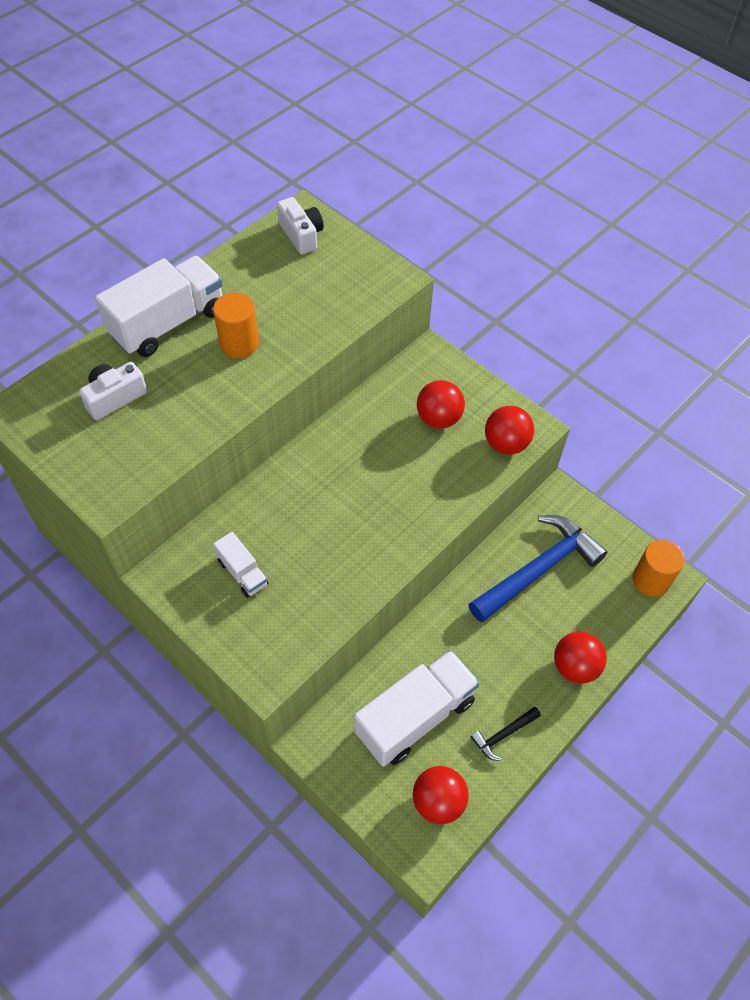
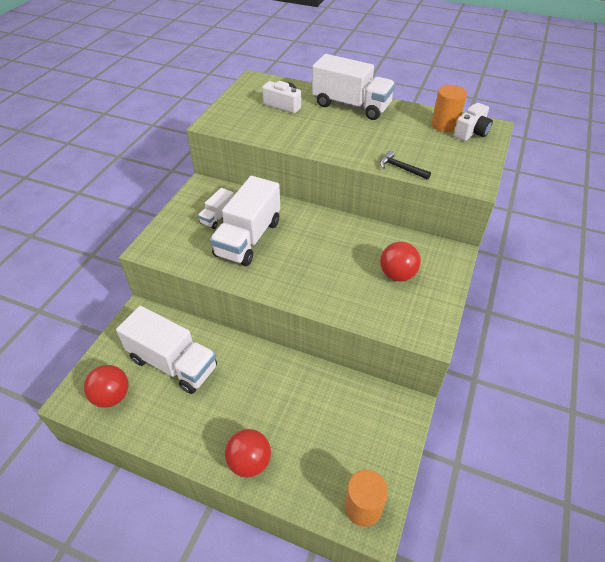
camera: 70 degrees right, 10 degrees down
(239, 343) = (357, 134): orange cylinder -> orange cylinder (444, 125)
(305, 548) = (248, 238): none -> white truck
(503, 735) = (173, 424): black hammer -> black hammer (400, 168)
(506, 444) = (401, 322): red ball -> none
(538, 569) = (329, 409): blue hammer -> none

